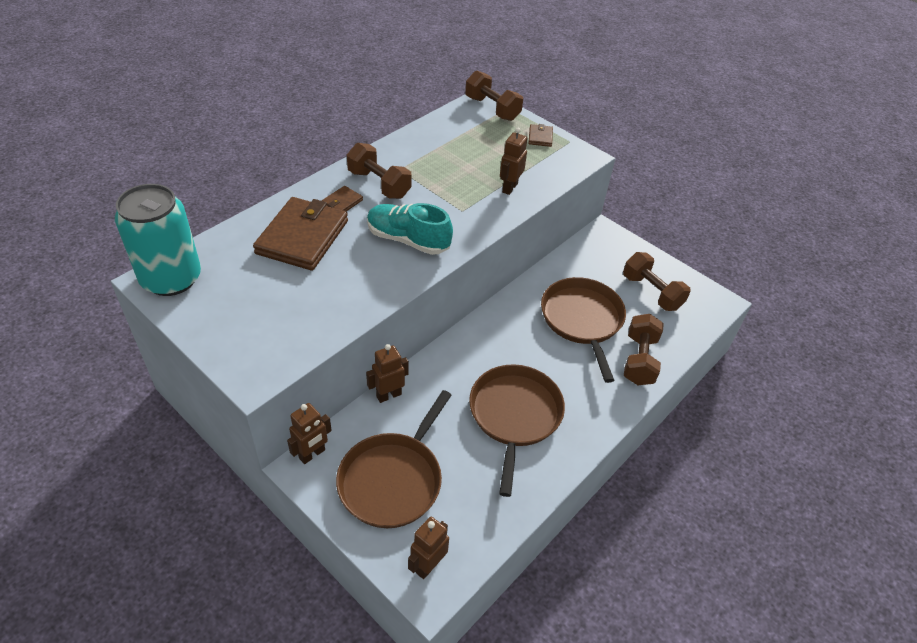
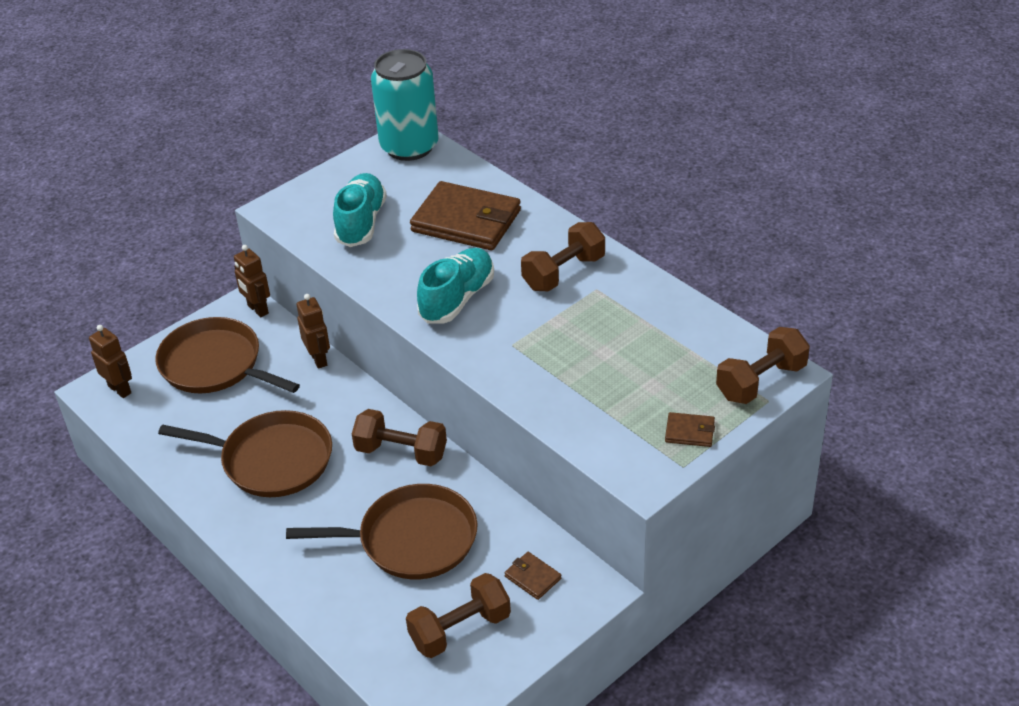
camera: 100 degrees right, 5 degrees down
(292, 306) = (361, 223): none -> turquoise shoe
(342, 202) = (527, 245): brown wallet -> brown wallet (532, 577)
(509, 188) = (561, 391): brown robot -> none
(639, 360) = (334, 592): brown dumbbell -> brown dumbbell (401, 452)

